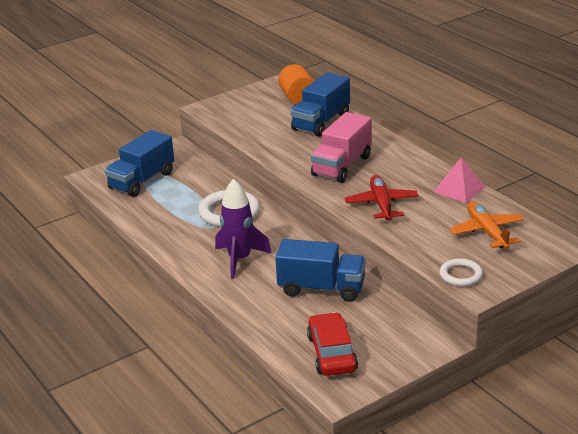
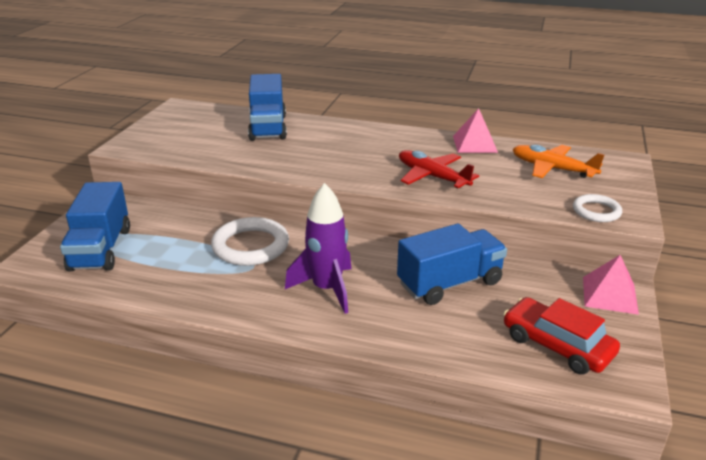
camera: 40 degrees left, 0 degrees up
(298, 98) = (215, 114): orange cylinder -> none
(342, 166) = (344, 157): pink truck -> none
(420, 343) = (609, 295): none -> pink pyramid

